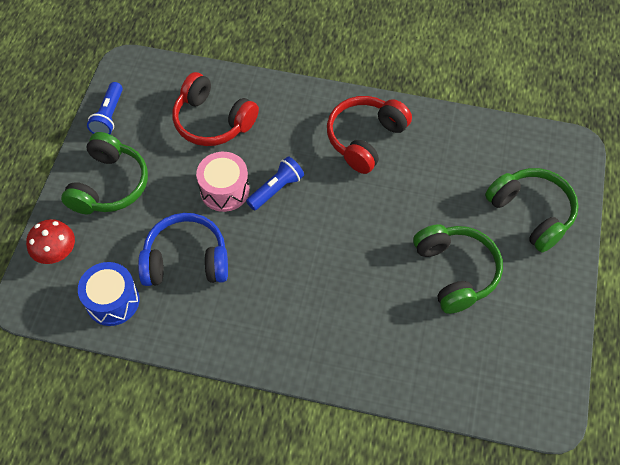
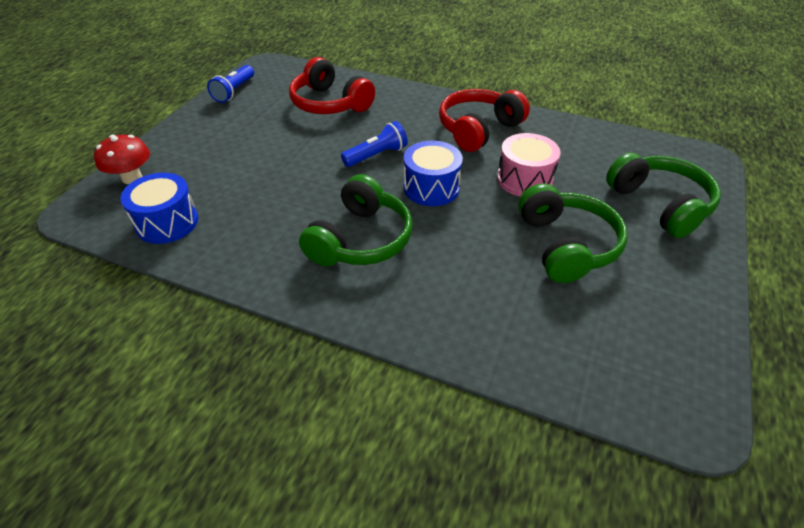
camera: 10 degrees right, 15 degrees down
(109, 185) = (211, 135): green headphones -> green headphones (360, 239)
(186, 260) = (261, 199): blue headphones -> none
(224, 190) = (323, 150): pink drum -> pink drum (524, 179)
(334, 223) = (431, 188): none -> blue drum

